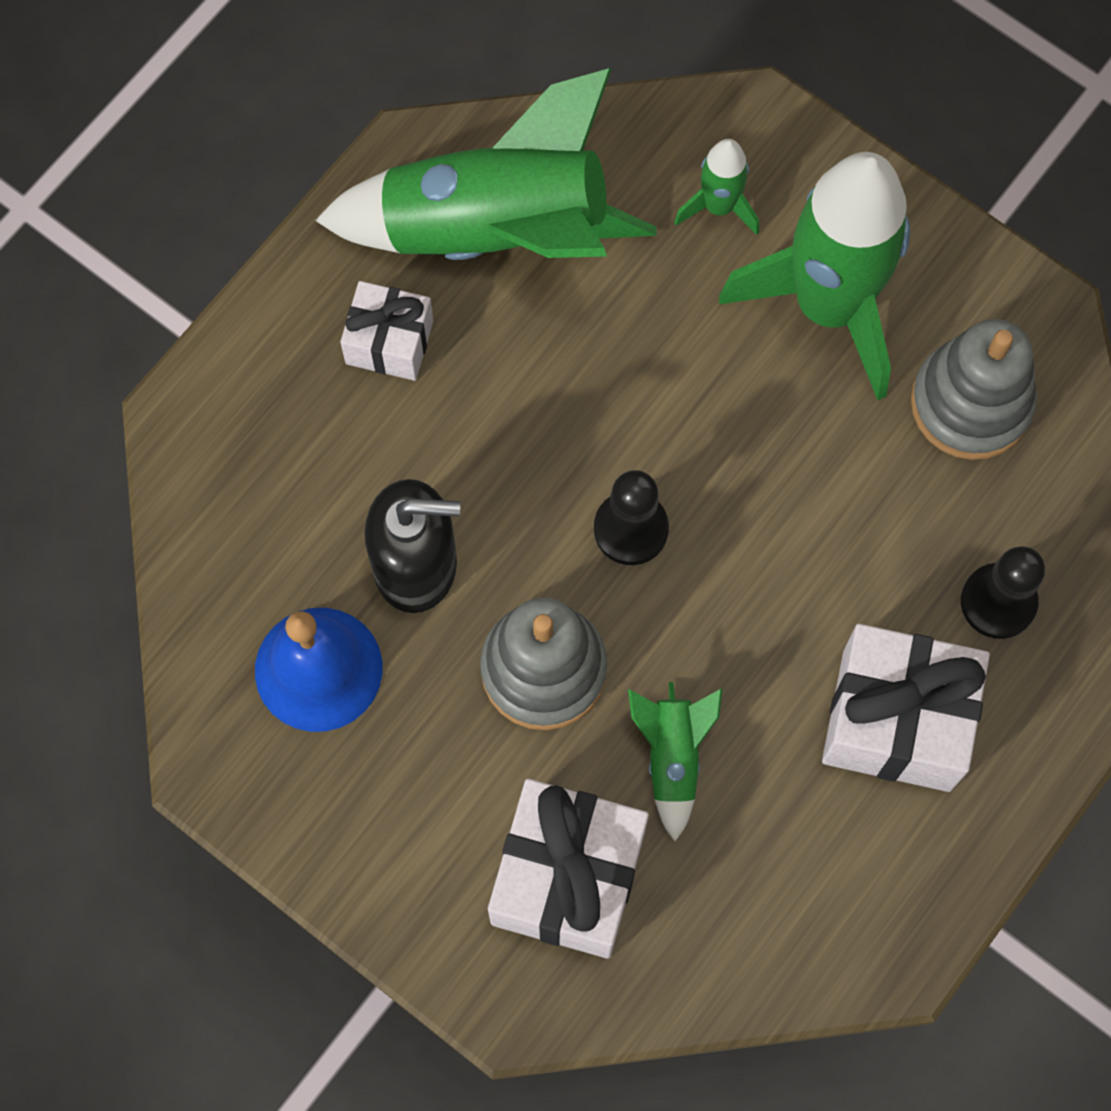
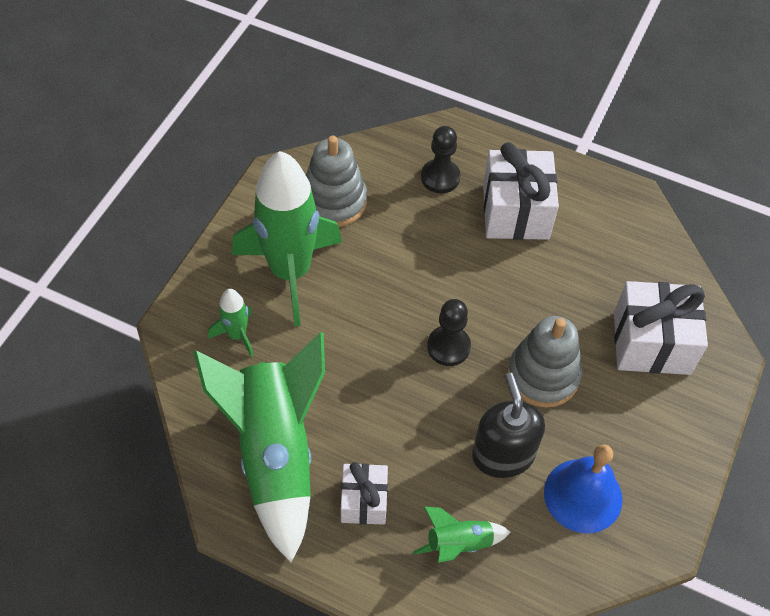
camera: 105 degrees left, 15 degrees down
(672, 758) = (570, 305): green rocket -> green rocket (459, 544)

